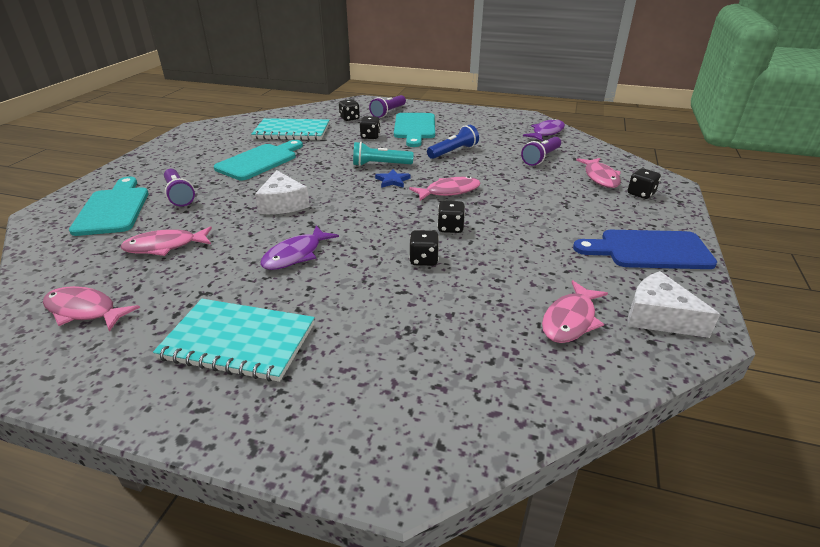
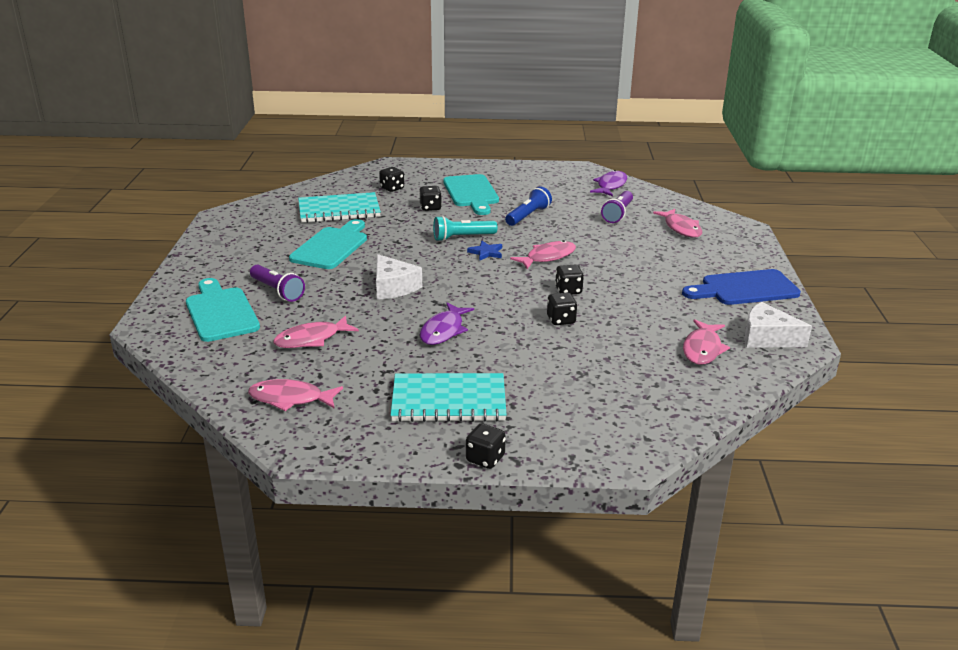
camera: 15 degrees left, 5 degrees down
(388, 112) = (430, 177): purple flashlight -> none
(641, 194) = (722, 240): black dice -> black dice (485, 459)

